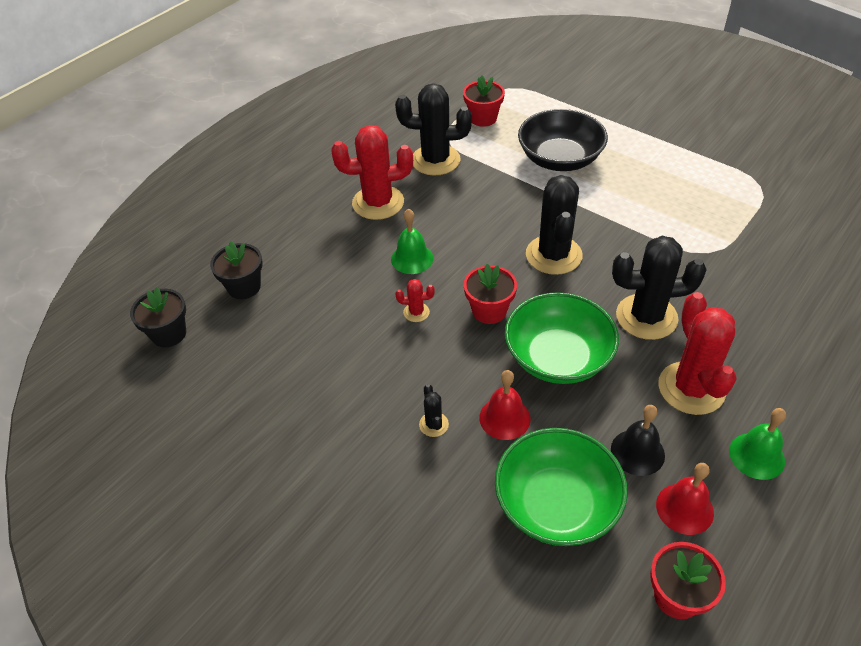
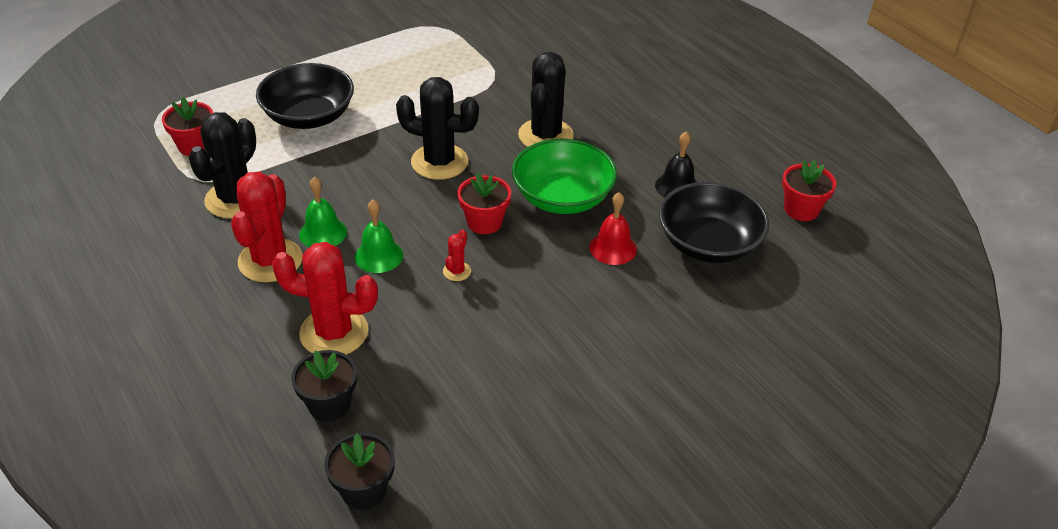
camera: 75 degrees left, 5 degrees down
(433, 424) = (600, 294): black cactus -> none
(556, 504) = (708, 244): green bowl -> black bowl
(684, 508) = (734, 181): red bell -> none
(691, 388) = (629, 139): red cactus -> red cactus (334, 332)
(756, 455) = (702, 132): green bell -> green bell (323, 233)

